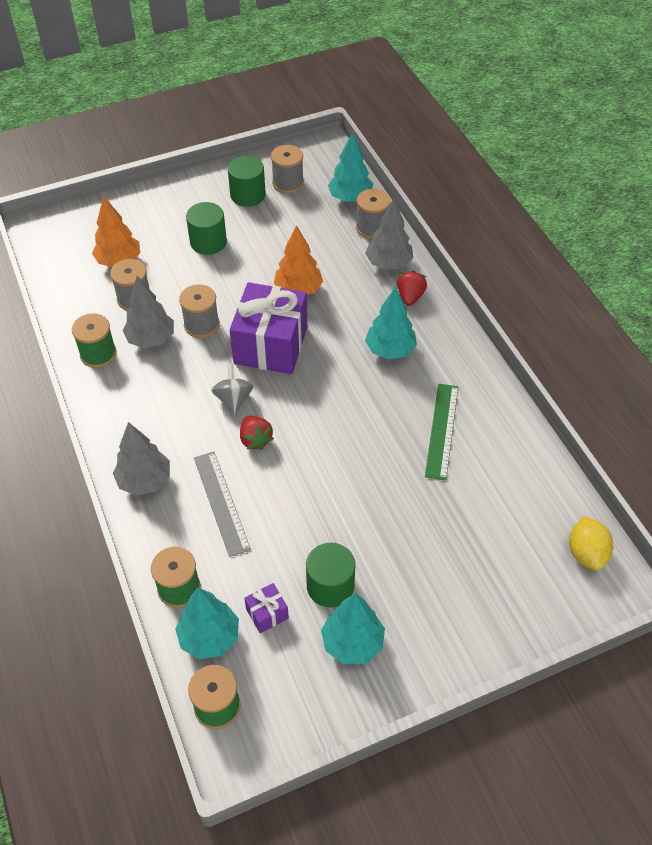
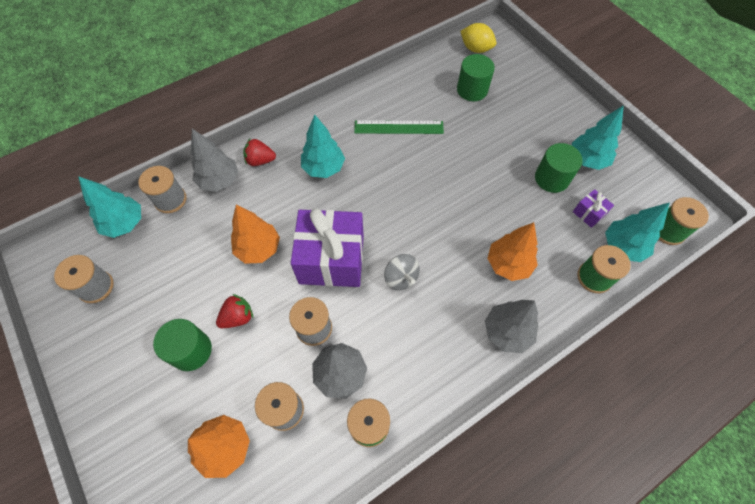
camera: 100 degrees left, 10 degrees up
(221, 502) = (508, 264): grey ruler -> orange tree
(233, 399) = (401, 278): grey spinning top -> grey spinning top turned 105 degrees counterclockwise
(248, 195) = (113, 325): green cylinder -> green cylinder (472, 90)
(255, 439) = (439, 251): red strawberry -> red strawberry (238, 317)
(586, 553) = (475, 49): yellow lemon -> yellow lemon turned 45 degrees clockwise

